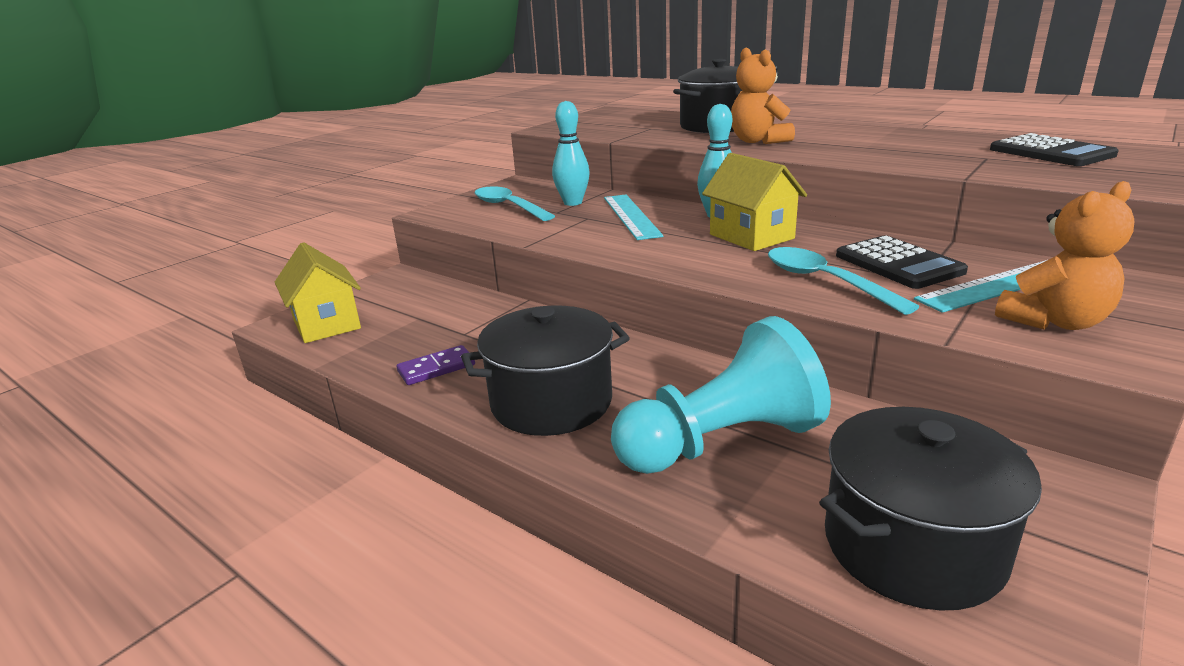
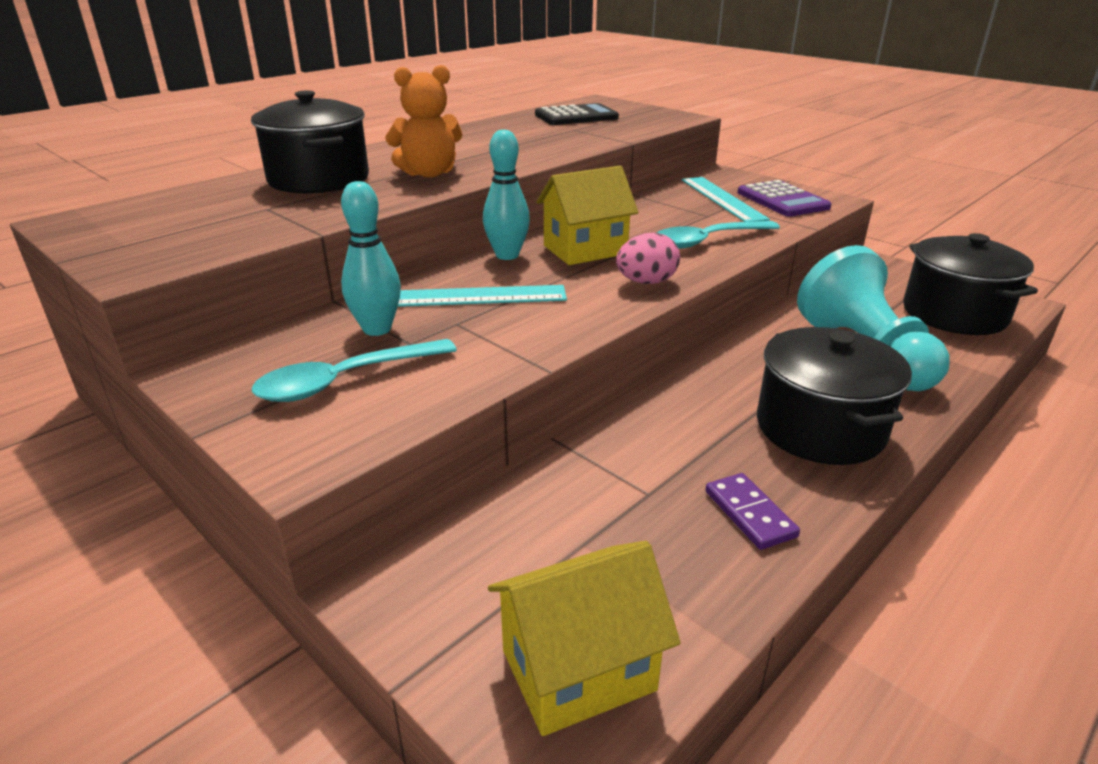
camera: 85 degrees left, 5 degrees up
(689, 262) = (646, 282): none -> pink egg
(898, 264) = (675, 215): black calculator -> none
(1054, 322) = (782, 200): orange teddy bear -> purple calculator

